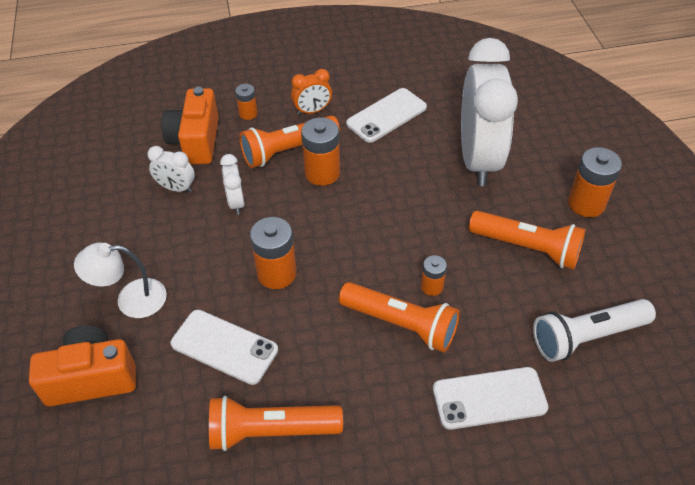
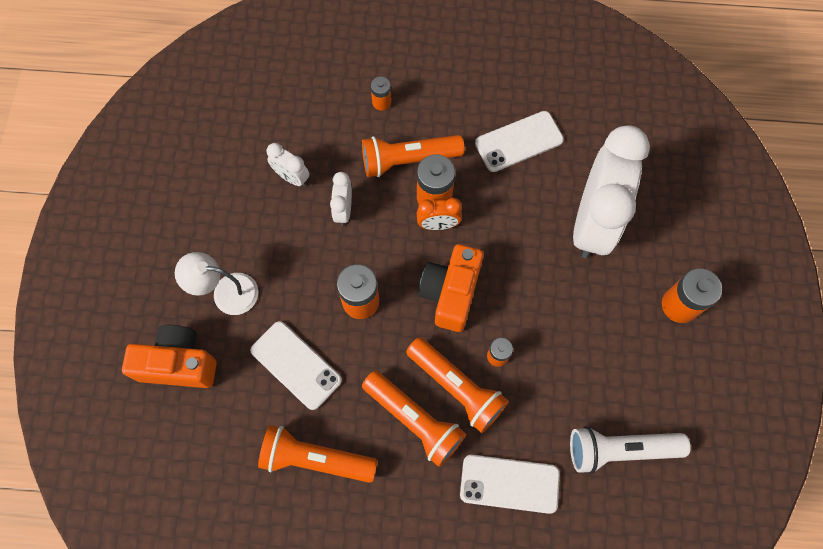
camera: 15 degrees right, 20 degrees up
(196, 141) = (322, 124): orange camera -> orange camera (450, 293)
(312, 111) = (446, 116): orange clock -> orange clock (438, 225)
(527, 248) = (602, 339): orange flashlight -> orange flashlight (414, 420)

